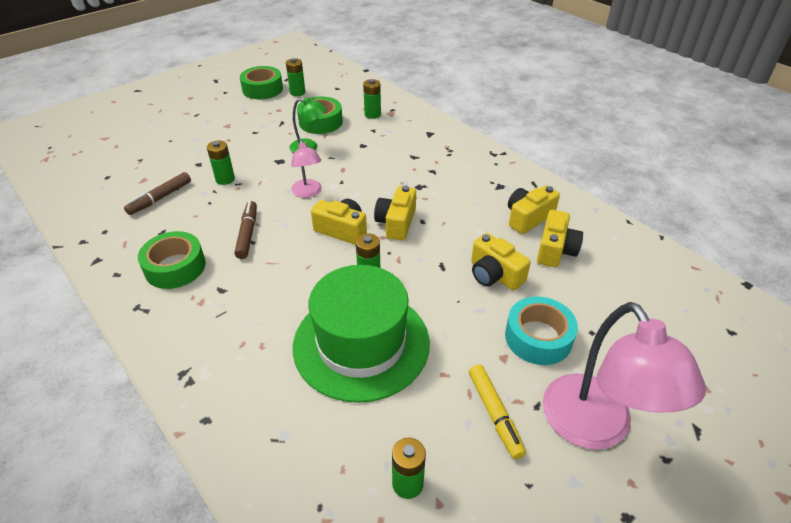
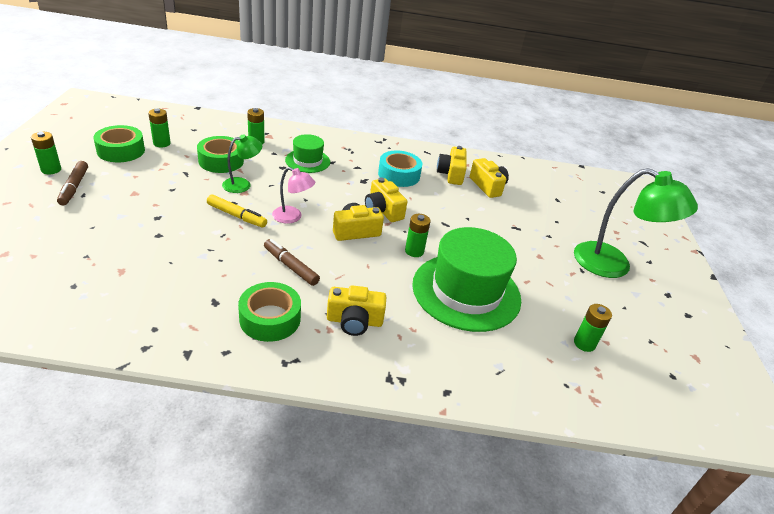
camera: 50 degrees left, 5 degrees down
(160, 198) = (167, 277): brown marker -> brown marker (74, 187)
(225, 179) = (205, 236): green battery -> green battery (51, 169)
(393, 148) = (307, 161): none -> green hat
(494, 275) = (478, 215): yellow camera -> yellow camera (354, 321)
(494, 414) = (572, 285): yellow marker -> yellow marker (236, 216)
(538, 337) = (540, 237): turquoise tape -> turquoise tape (399, 175)
(595, 428) = (613, 265): pink lamp -> green lamp

